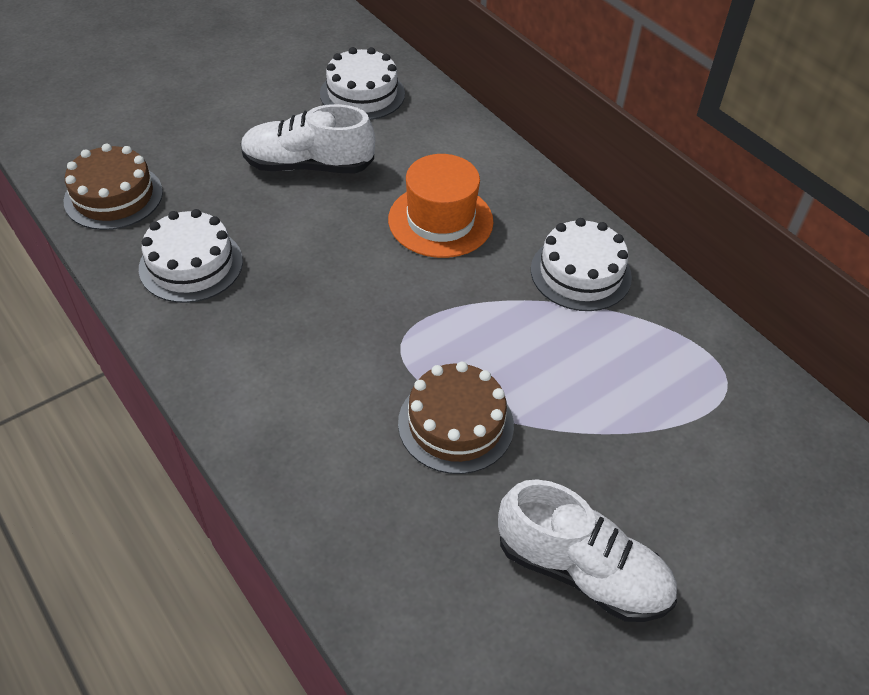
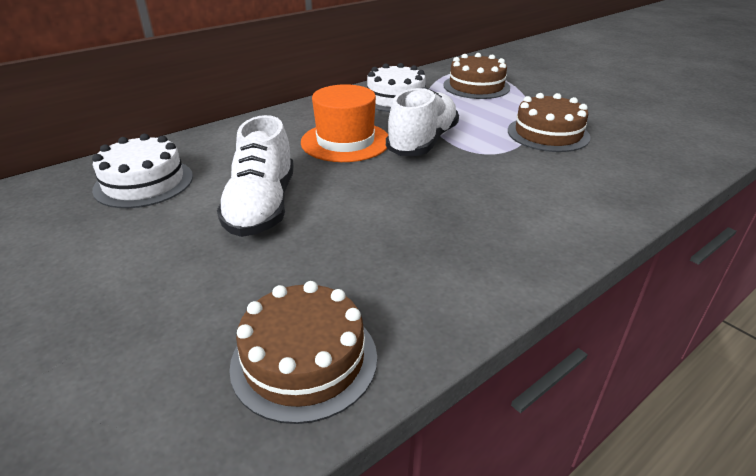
camera: 90 degrees left, 15 degrees down
(191, 264) = (427, 267): white cake -> none
(581, 570) = (621, 103): white shoe -> white shoe (422, 142)
(642, 375) = (476, 86): none -> brown cake

